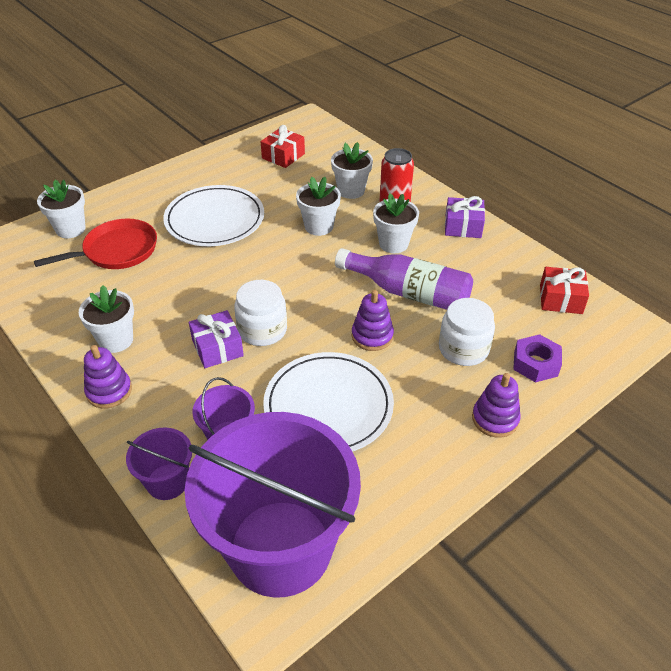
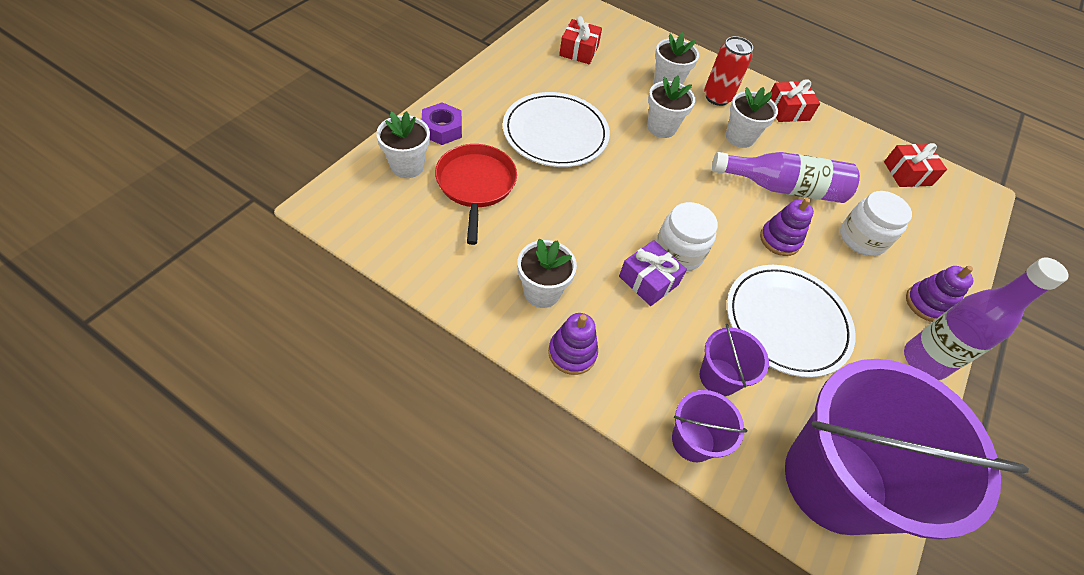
camera: 25 degrees left, 10 degrees up
(117, 250) = (476, 185): red pan -> red pan turned 45 degrees counterclockwise
(454, 468) = (924, 361): none -> purple bottle
(463, 226) = (787, 110): purple gift -> red gift
(535, 363) = (925, 242): purple nut -> purple nut (442, 129)

